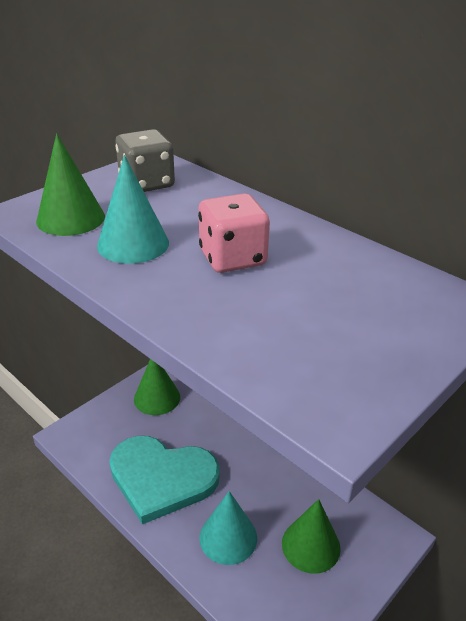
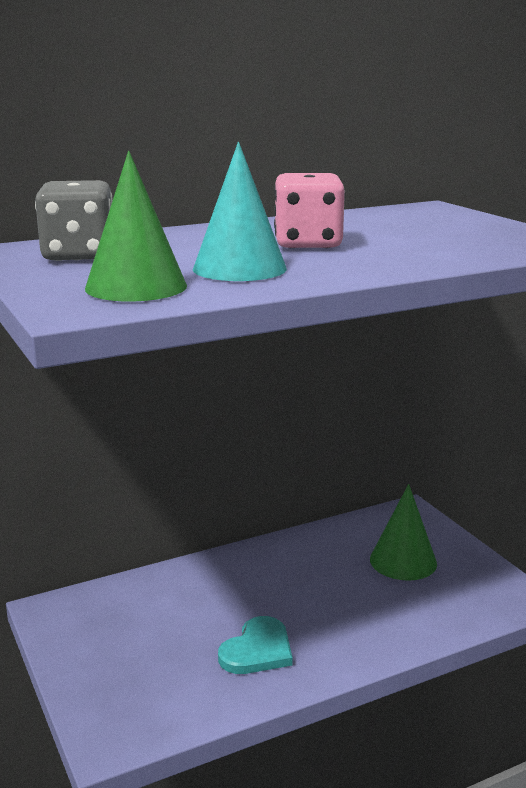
camera: 70 degrees left, 15 degrees down
(157, 398) = (101, 630): green cone -> none
(162, 478) = (257, 650): turquoise heart -> turquoise heart, size x0.52
(228, 537) = (373, 613): turquoise cone -> none

